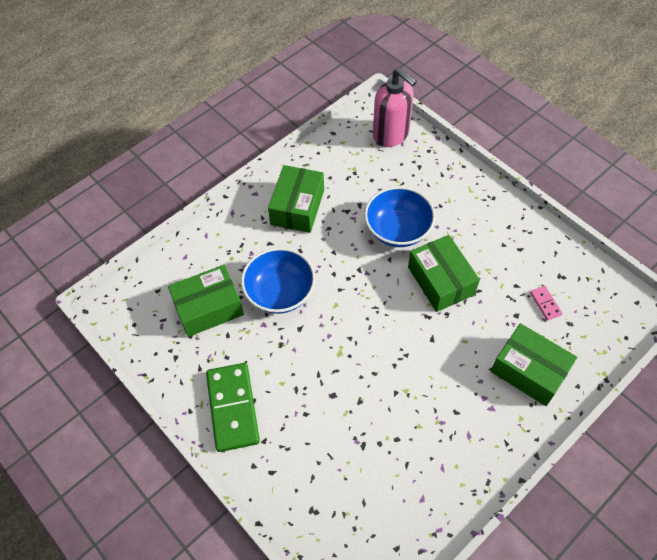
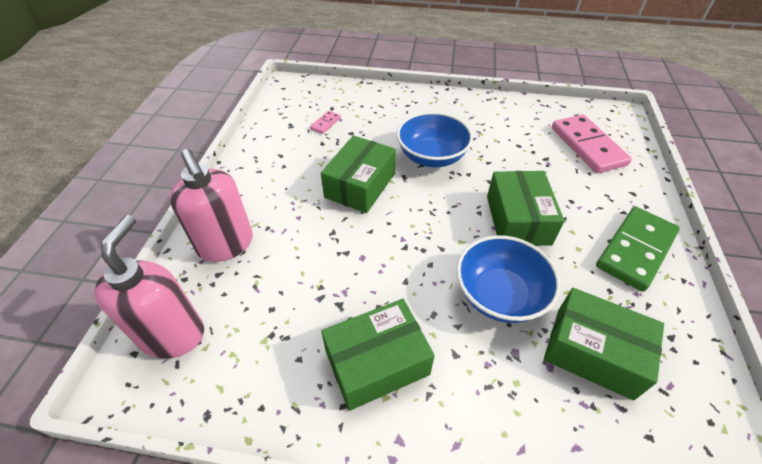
camera: 130 degrees left, 10 degrees down
(348, 501) = (587, 146): none -> pink domino
(398, 230) = (328, 244): blue bowl -> blue bowl (432, 157)
(441, 179) = (226, 245): none -> pink soap dispenser
(529, 371) = (392, 111): green box -> green box (518, 220)

